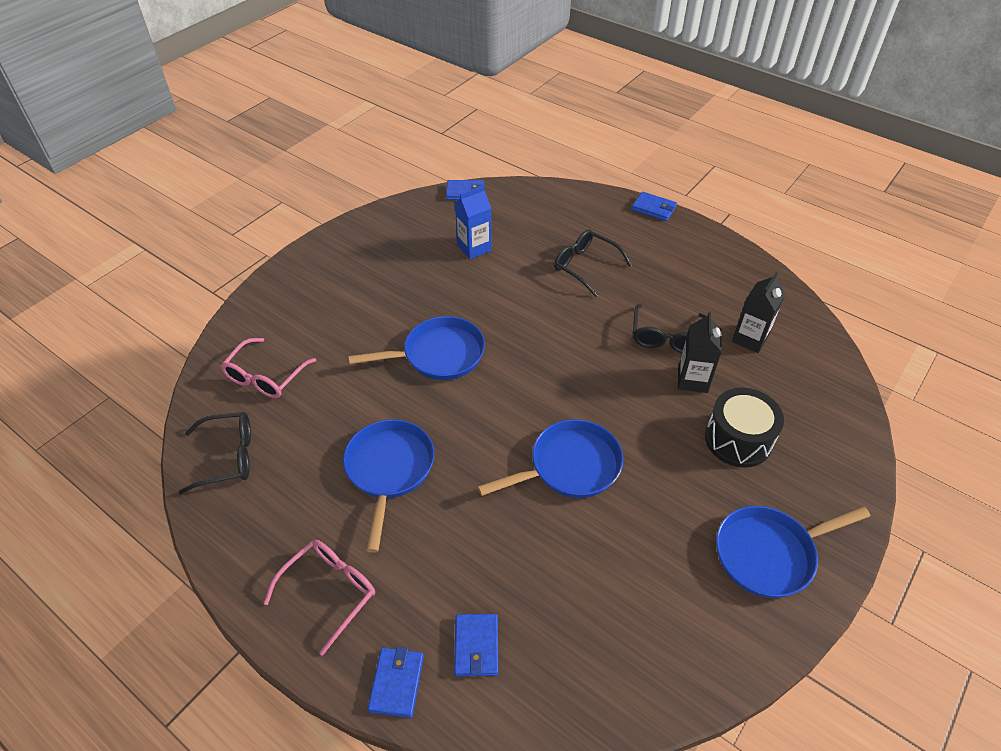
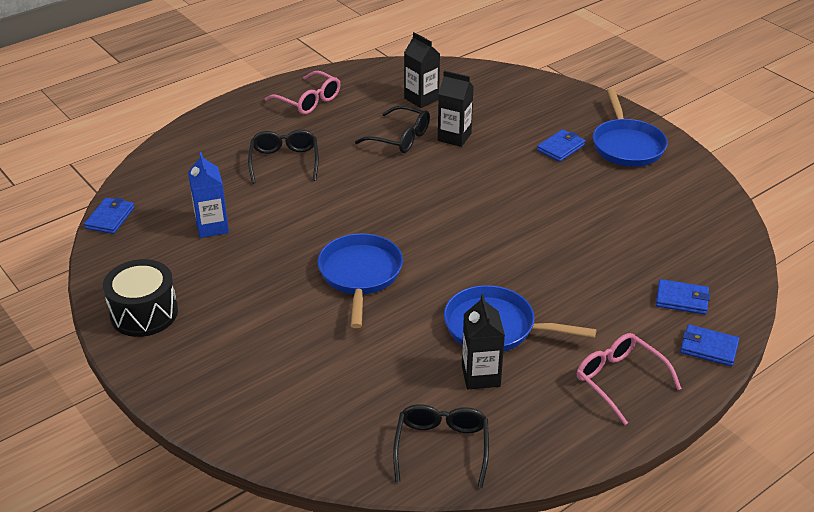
camera: 75 degrees left, 10 degrees down
(265, 377) = (334, 411): pink glasses -> pink glasses (309, 101)
(320, 470) = (480, 376): none -> black carton
(570, 466) = (523, 219): blue pan -> none
(585, 266) = (284, 162): black glasses -> black glasses turned 120 degrees clockwise
(654, 208) = (226, 105): blue wallet -> blue wallet (561, 148)
(738, 439) = (523, 132): black drum -> black drum (144, 313)

